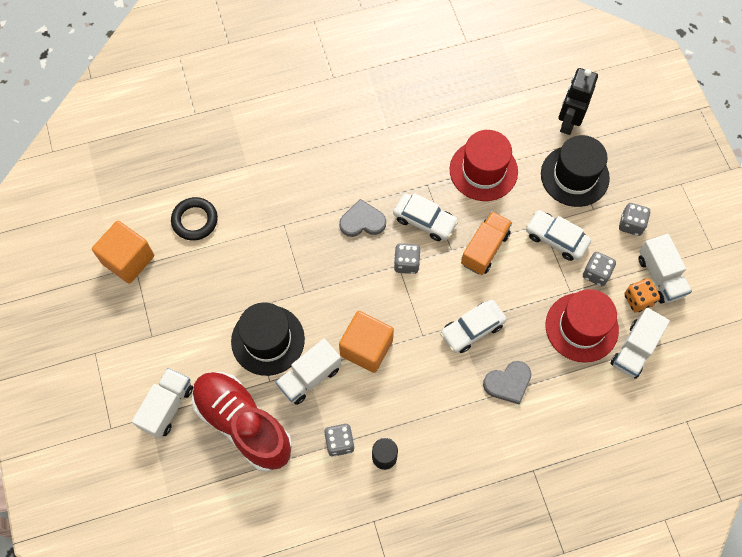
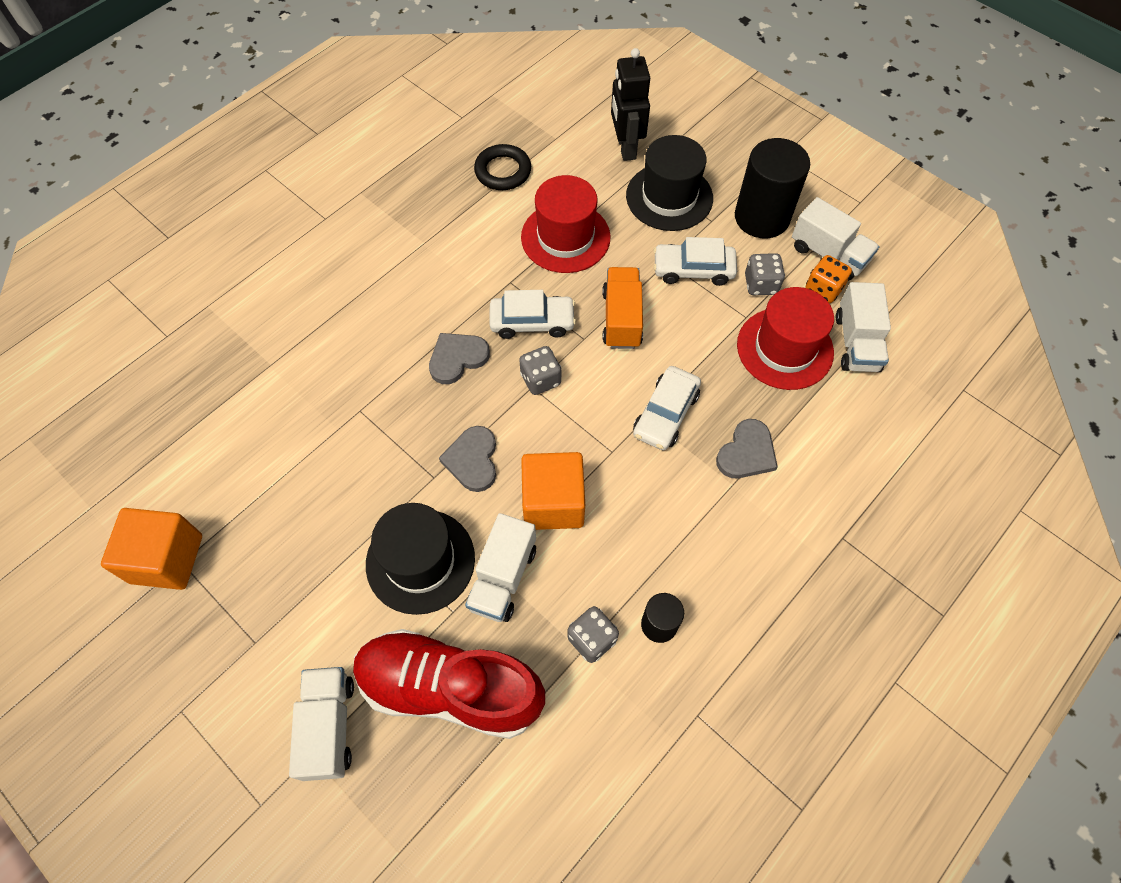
camera: 30 degrees left, 5 degrees down
(195, 220) = (236, 463): black ring -> black ring (503, 171)
(333, 294) = (472, 460): none -> grey heart
(631, 224) = (761, 217): grey dice -> black cylinder

